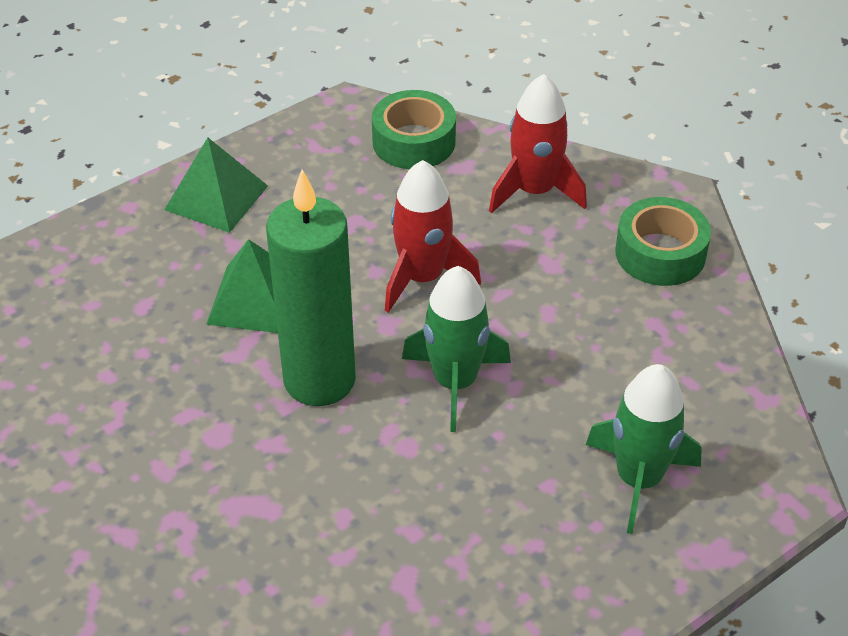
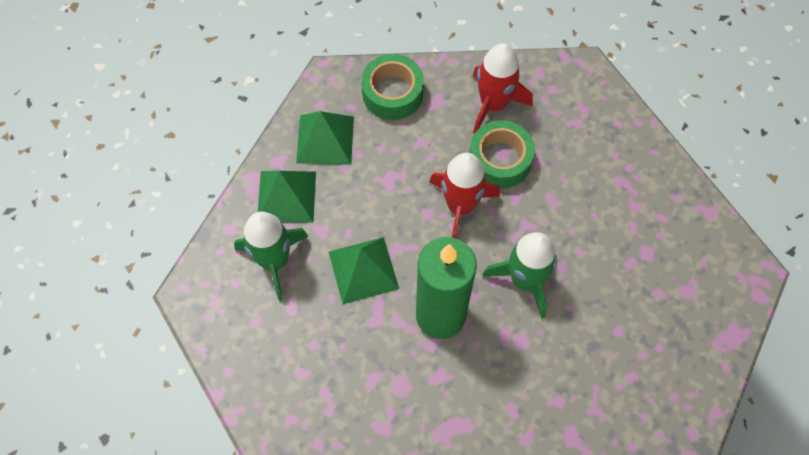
camera: 25 degrees left, 20 degrees up
(301, 159) = (325, 139): none -> green pyramid
(638, 479) = (667, 303): green rocket -> green rocket (274, 260)
(660, 253) = (596, 123): green tape -> green tape (500, 160)

